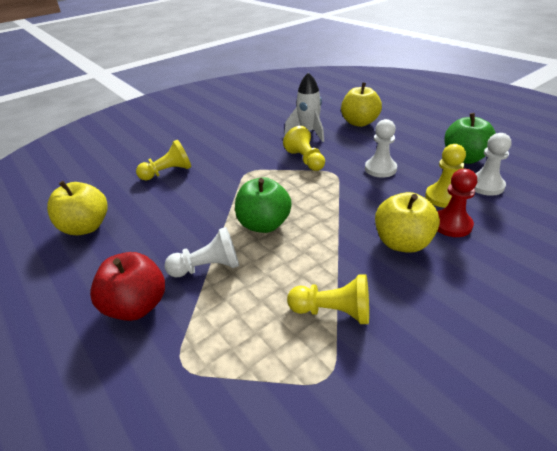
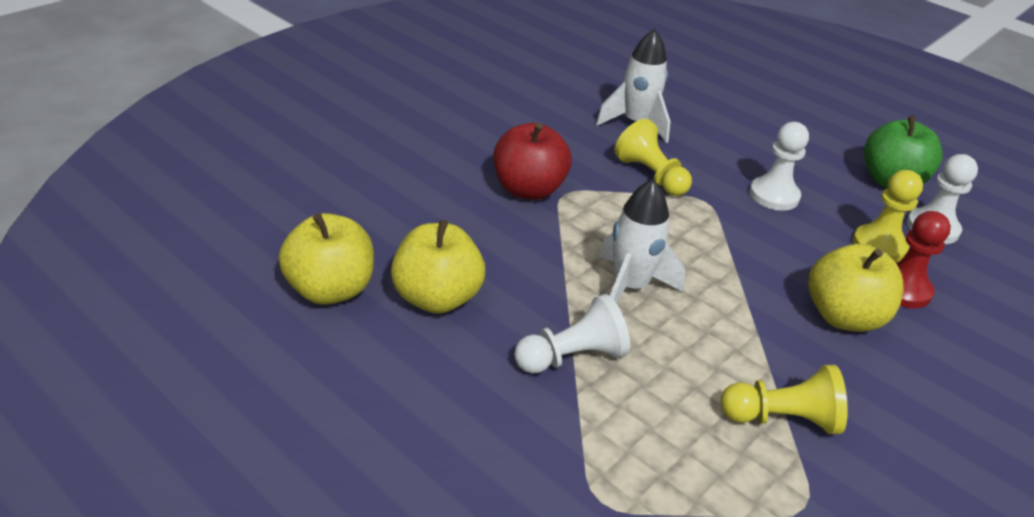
camera: 15 degrees left, 0 degrees up
(137, 306) = (489, 419): red apple -> red apple (528, 189)
(168, 172) = (425, 191): yellow pawn -> none
(264, 224) = (630, 287): green apple -> white rocket
(359, 122) = (713, 109): yellow apple -> yellow apple (437, 298)

